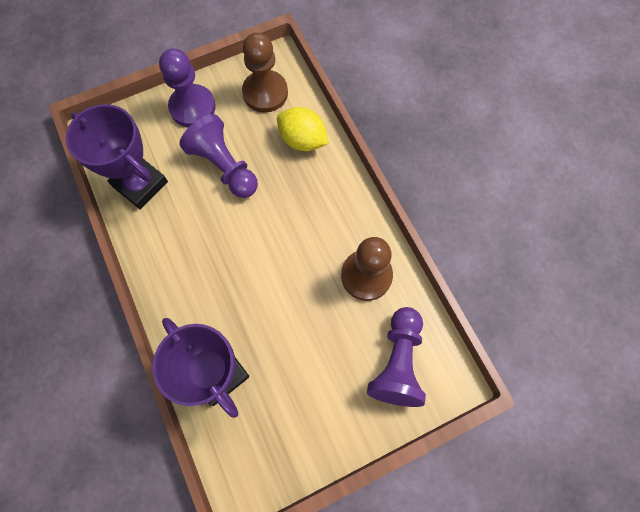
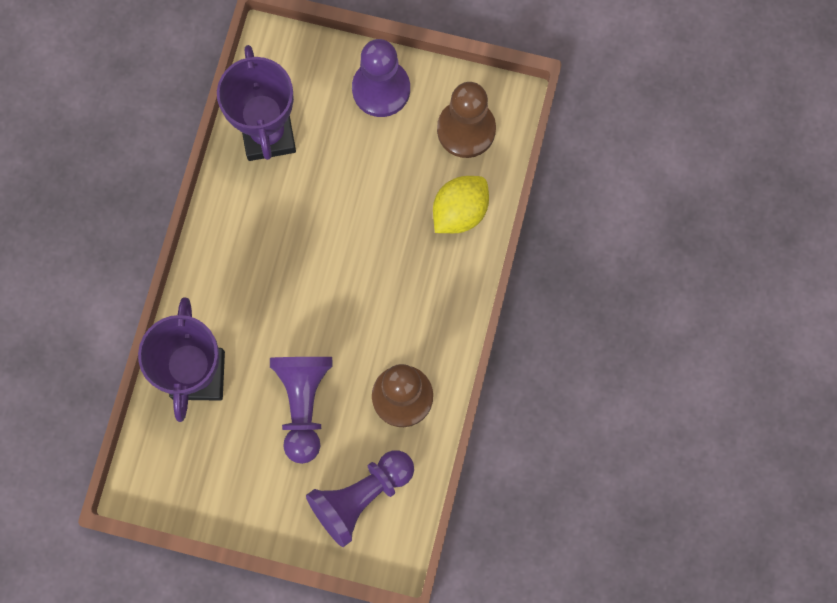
camera: 40 degrees right, 5 degrees up
(224, 166) = (361, 179): purple pawn -> purple pawn (303, 404)
(302, 140) = (459, 212): yellow lemon -> yellow lemon turned 60 degrees clockwise

